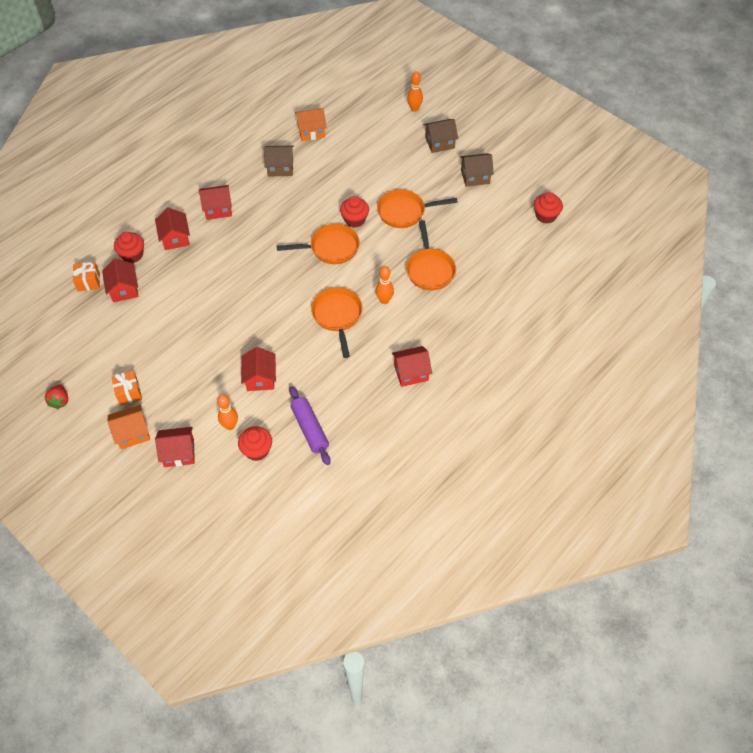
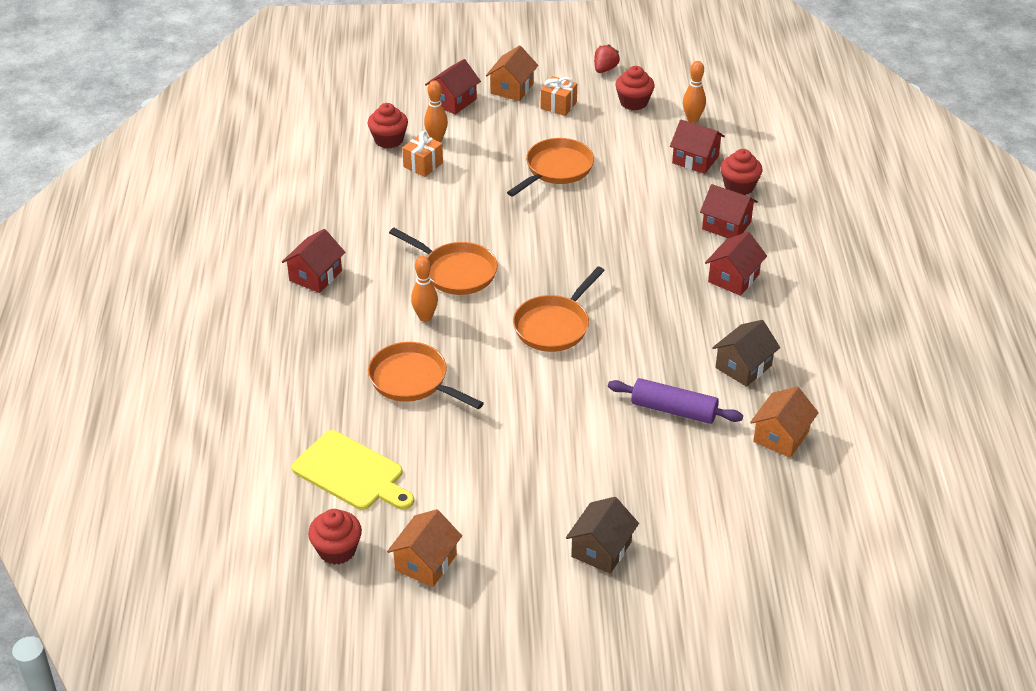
camera: 135 degrees right, 15 degrees down
(60, 401) = (605, 69): red strawberry -> red strawberry turned 75 degrees clockwise
(88, 282) = (736, 144): orange gift -> orange gift (423, 165)
(260, 378) = (459, 182): red house -> none
(310, 429) = (360, 179): purple rolling pin -> purple rolling pin (673, 410)
(354, 219) = (571, 372): red cupcake -> red cupcake (633, 102)
(404, 212) = (525, 423): orange pan -> orange pan (556, 169)
(414, 109) = (703, 576): orange bowling pin -> orange bowling pin (692, 119)
(475, 176) = (493, 535): brown house -> none
(506, 244) = (351, 473): none -> yellow cutting board
(514, 185) = (426, 562): none -> orange house

